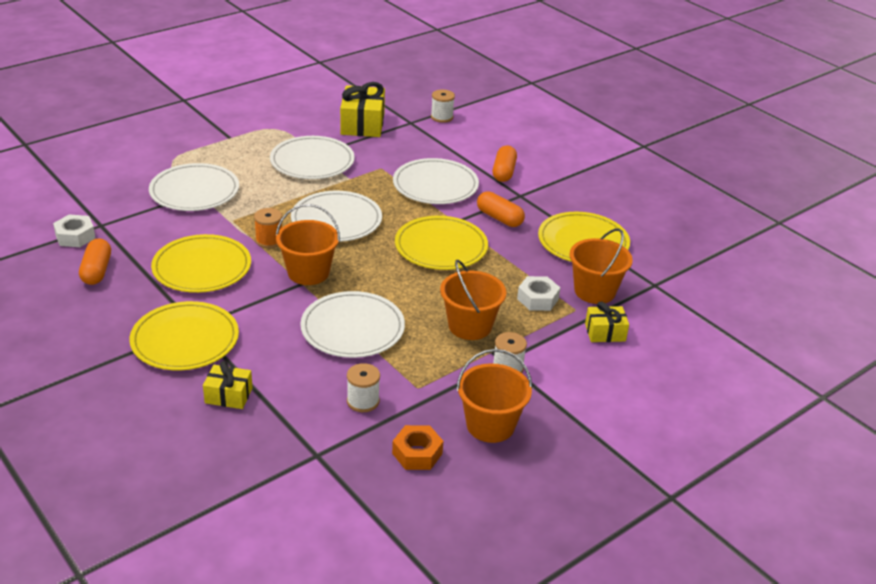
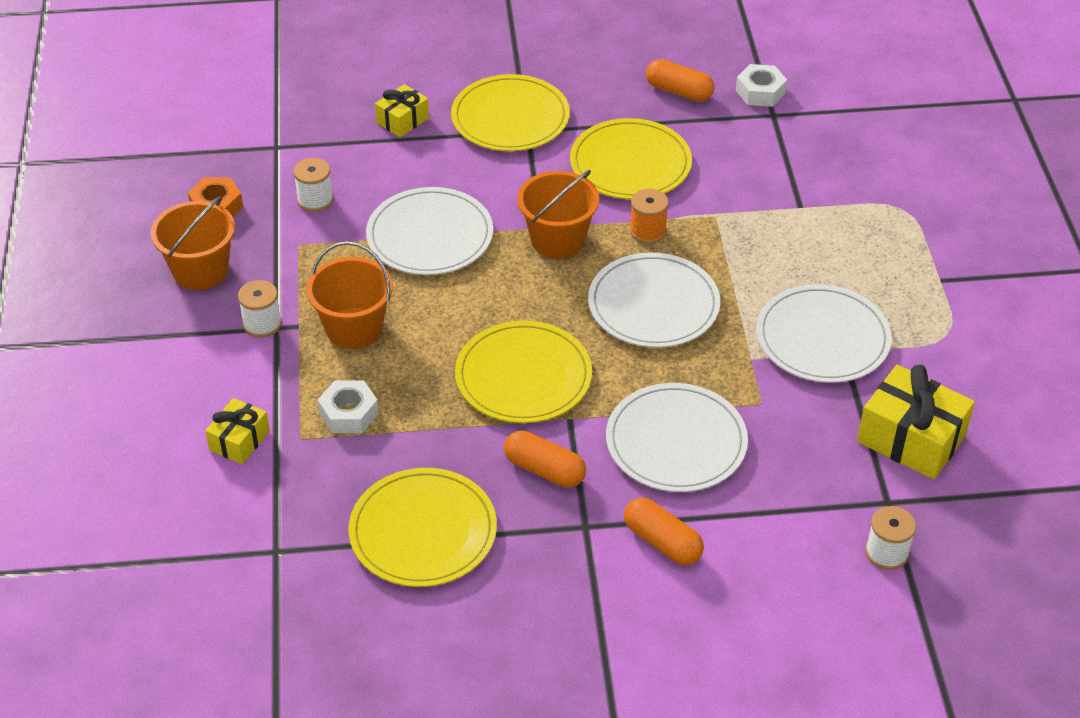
camera: 125 degrees right, 10 degrees up
(194, 191) = (806, 205): white plate -> none
(499, 218) = (544, 470): orange capsule -> orange capsule turned 45 degrees clockwise
(594, 291) = (316, 478): orange bucket -> none

